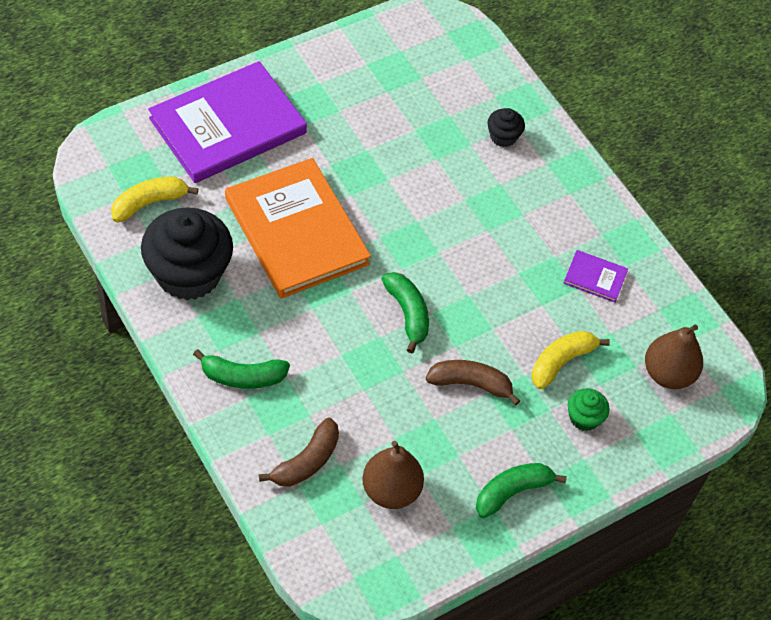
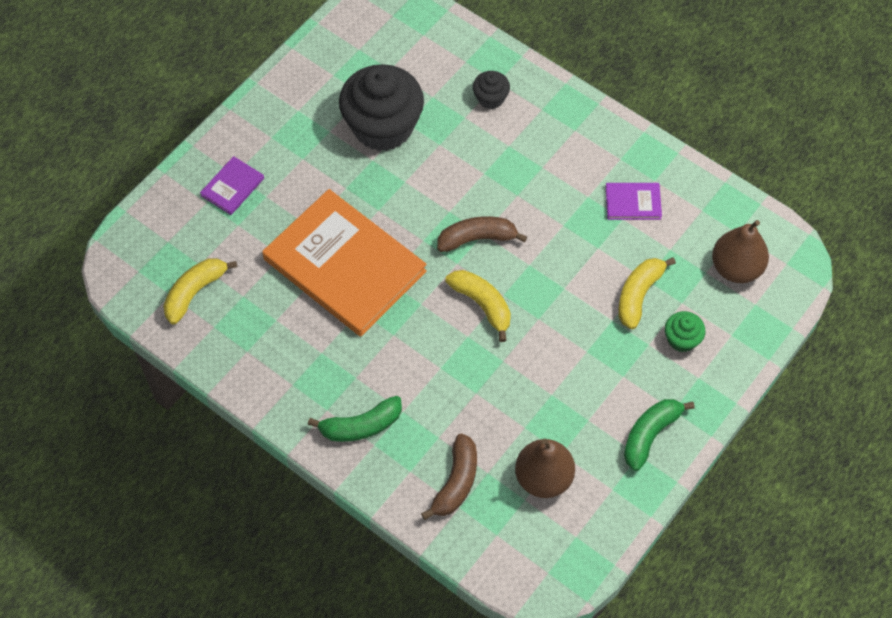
camera: 15 degrees left, 5 degrees up
(188, 273) = (264, 347): black cupcake -> black cupcake (383, 126)
(228, 126) = (232, 187): purple book -> purple book, size x0.41
(408, 314) = (482, 305): green banana -> yellow banana
(471, 384) = (568, 348): brown banana -> brown banana (477, 238)

